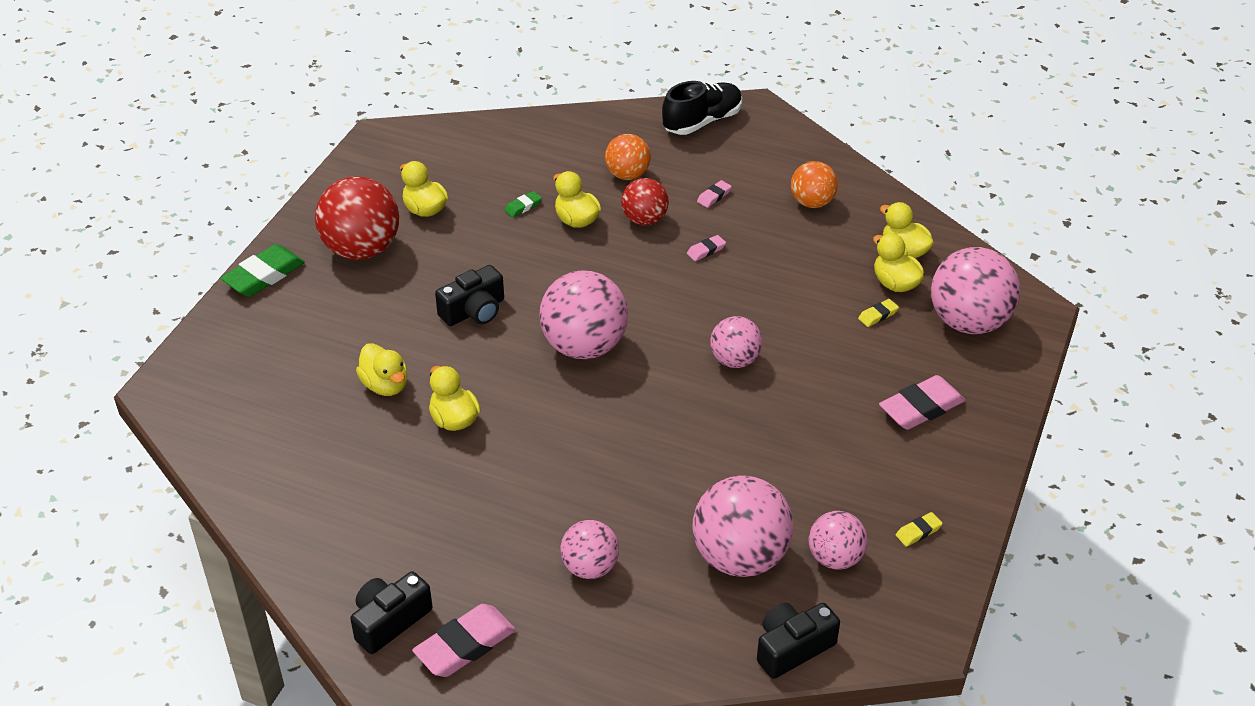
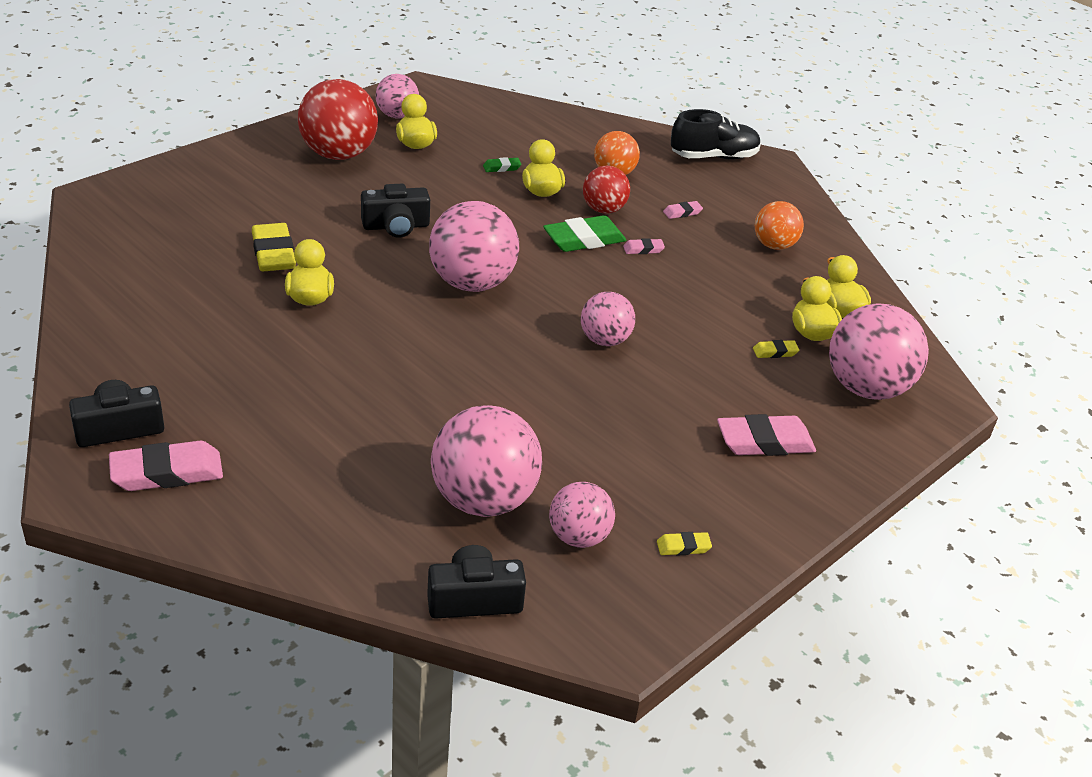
camera: 20 degrees right, 5 degrees down
(264, 275) = (243, 147): green eraser -> green eraser (584, 239)
(385, 385) = (273, 253): yellow duck -> yellow eraser
(590, 567) = (333, 454): pink ball -> pink ball (397, 115)

